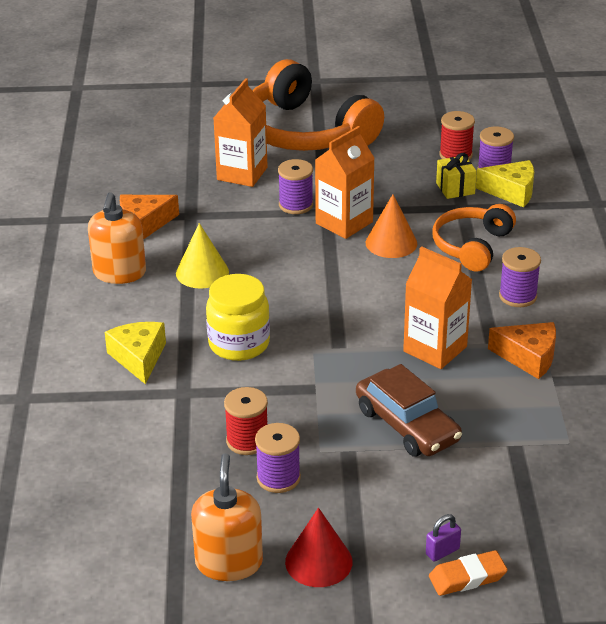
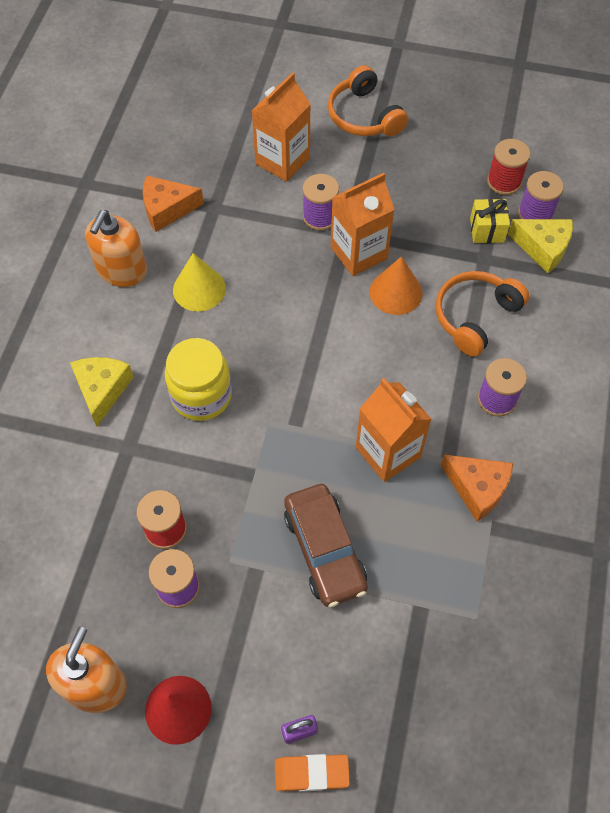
camera: 15 degrees right, 25 degrees up
(305, 132) = (364, 116): orange headphones -> orange headphones, size x0.57

